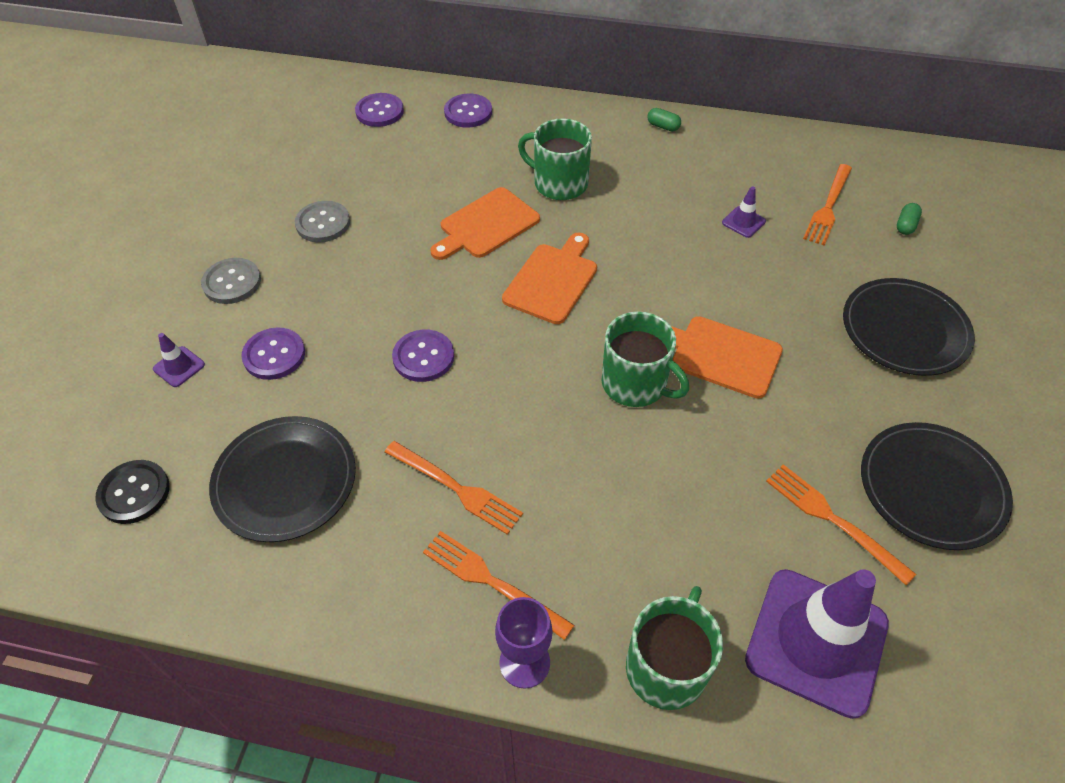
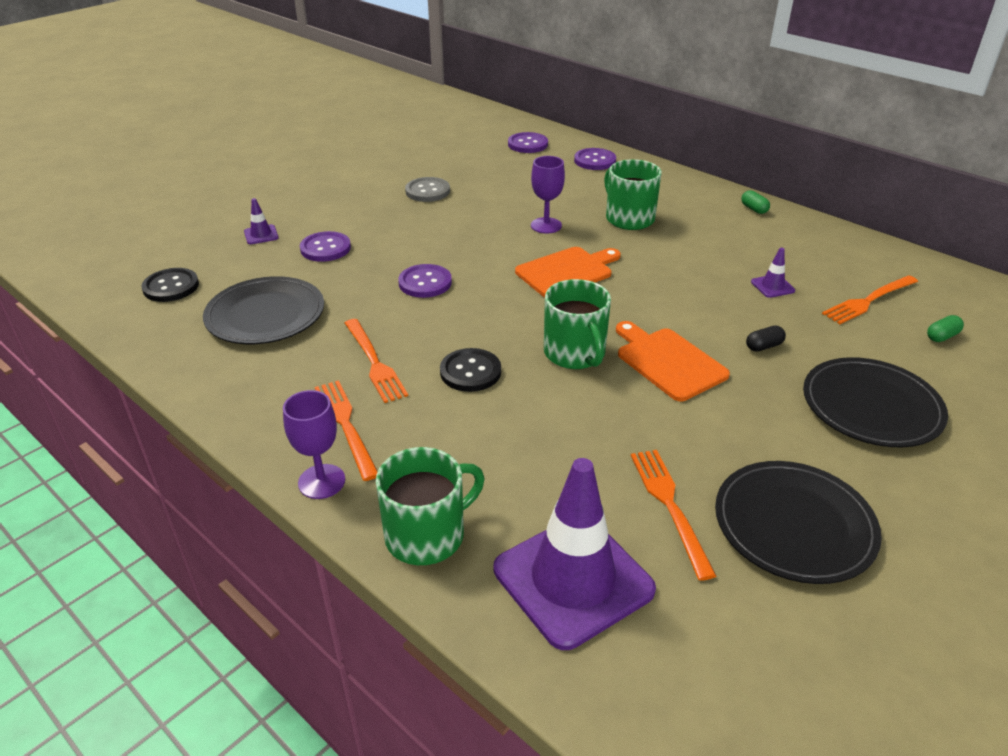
camera: 30 degrees right, 15 degrees down
(232, 282) = (337, 203): grey button -> none
(486, 225) = (546, 225): orange cutting board -> purple goblet
(558, 453) = (470, 372): none -> black button
(784, 300) = (763, 346): none -> black capsule

